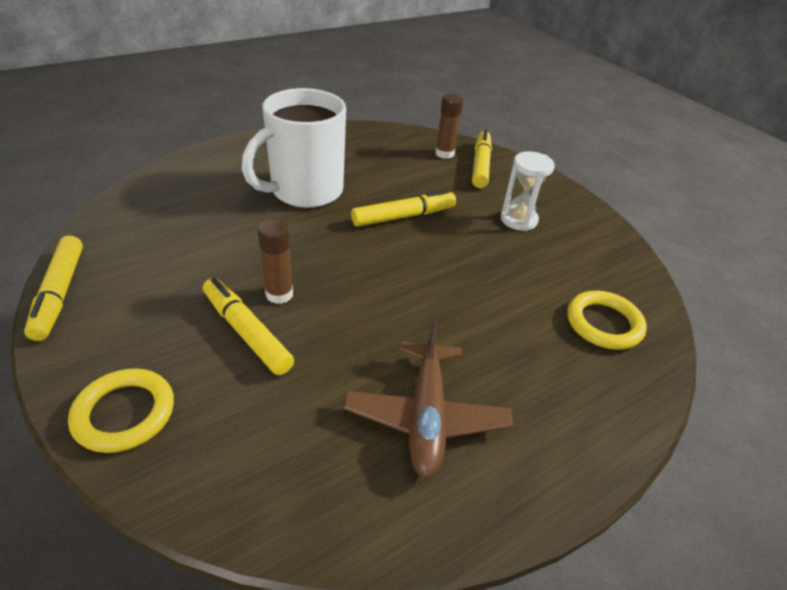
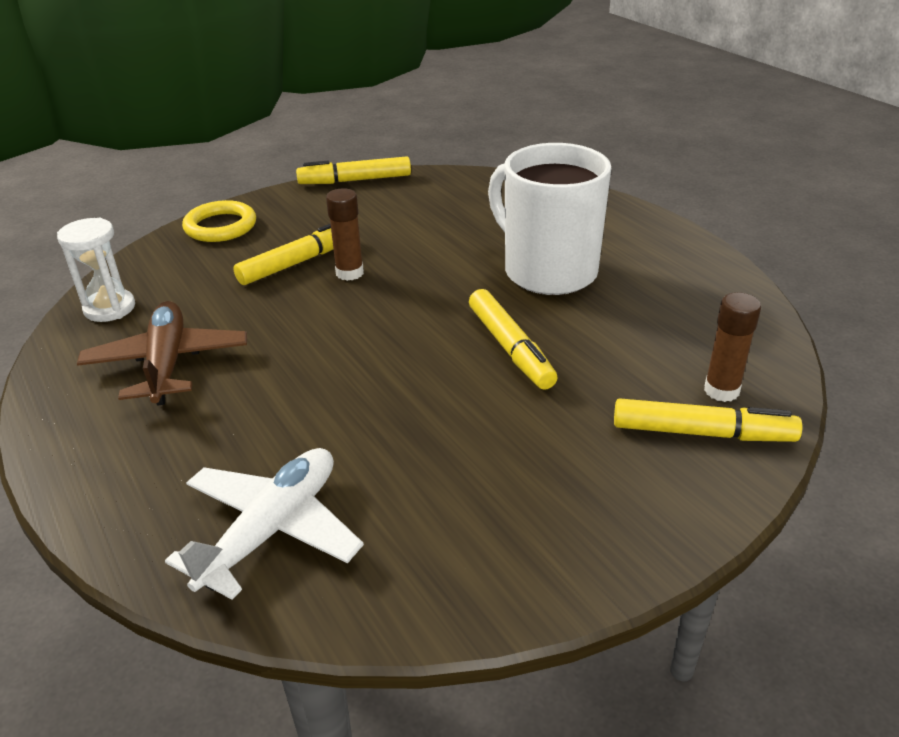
camera: 95 degrees right, 5 degrees down
(426, 416) = (167, 364): brown plane -> brown plane turned 75 degrees clockwise
(518, 220) = (530, 466): white hourglass -> white hourglass (109, 308)
(604, 324) = (272, 530): yellow ring -> white plane

